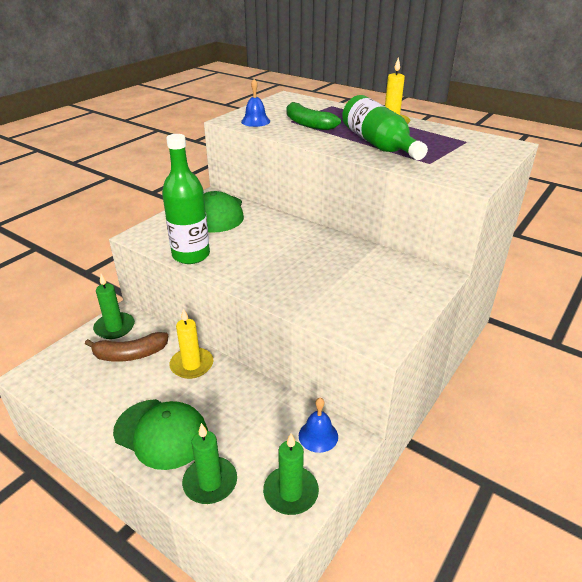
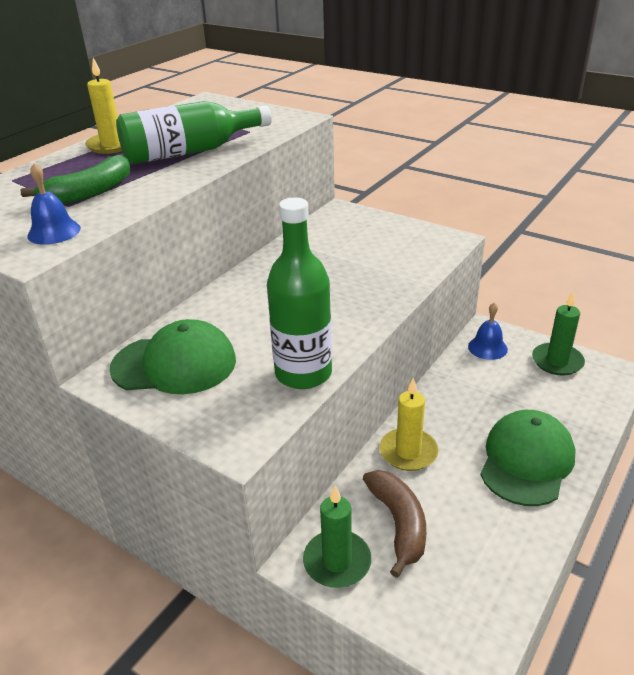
camera: 90 degrees left, 0 degrees up
(210, 482) = (571, 413): green candle -> none

